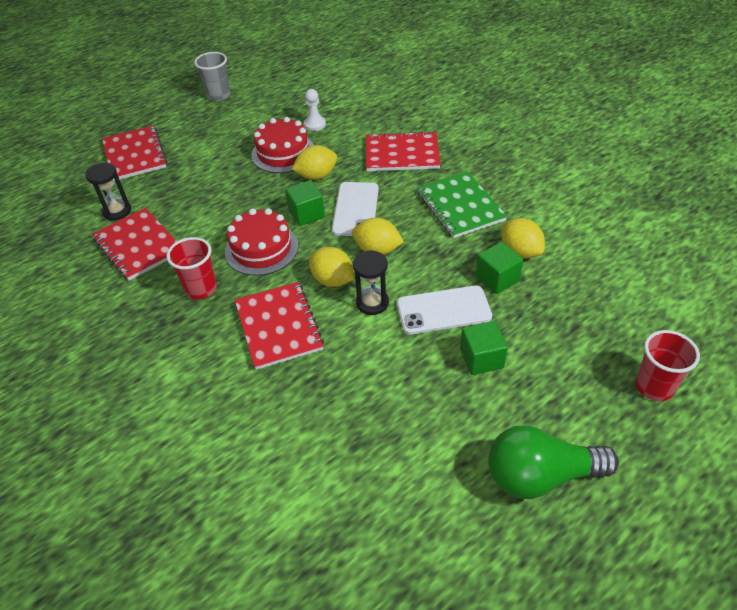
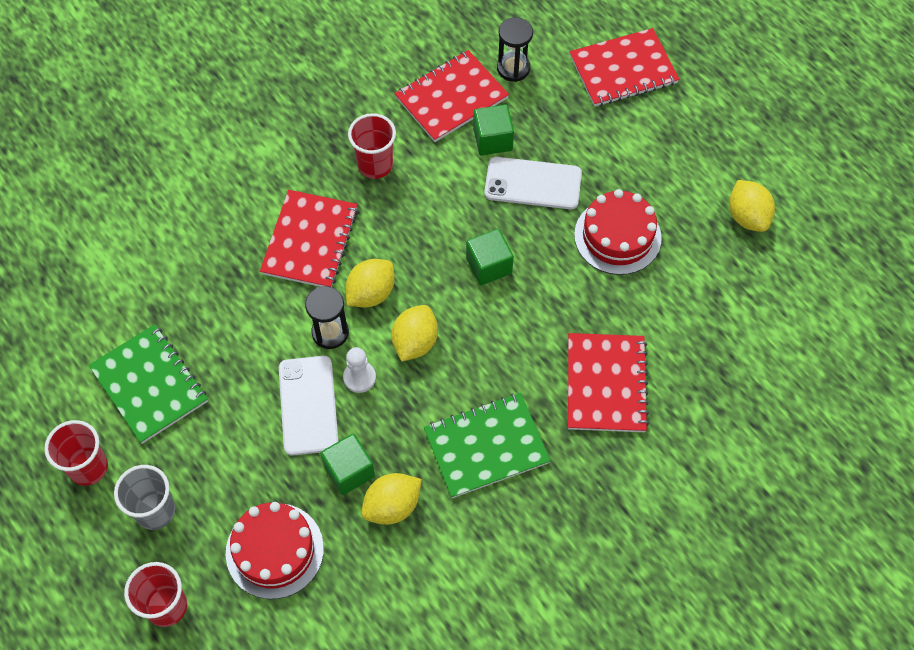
camera: 90 degrees right, 15 degrees up
(218, 95) = (762, 150): grey cup -> grey cup (155, 511)
(261, 249) = (431, 219): red cake -> red cake (274, 550)
(278, 326) = (310, 241): red notebook -> red notebook turned 60 degrees counterclockwise
(315, 124) = (684, 274): white pawn -> white pawn (359, 377)
(316, 175) = (565, 277): yellow lemon -> yellow lemon (747, 216)
(355, 209) = (492, 321): white phone -> white phone (533, 183)
(441, 435) = (149, 385): none -> green notebook
(481, 358) = (234, 435): green cube -> green cube (493, 140)
(540, 475) = (88, 467): green light bulb -> red cup

